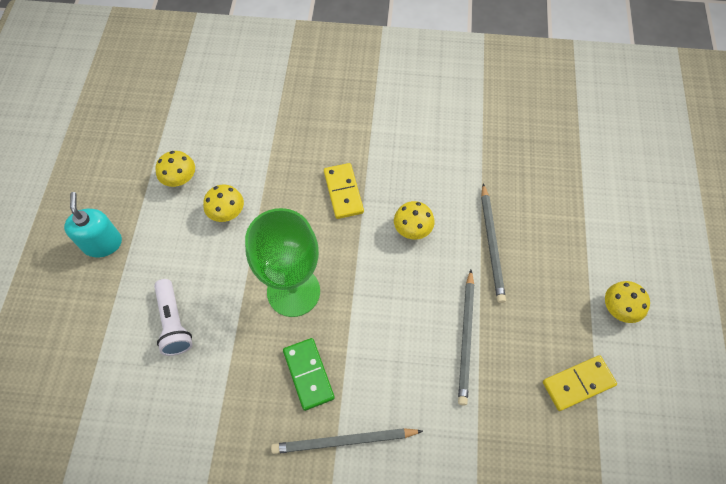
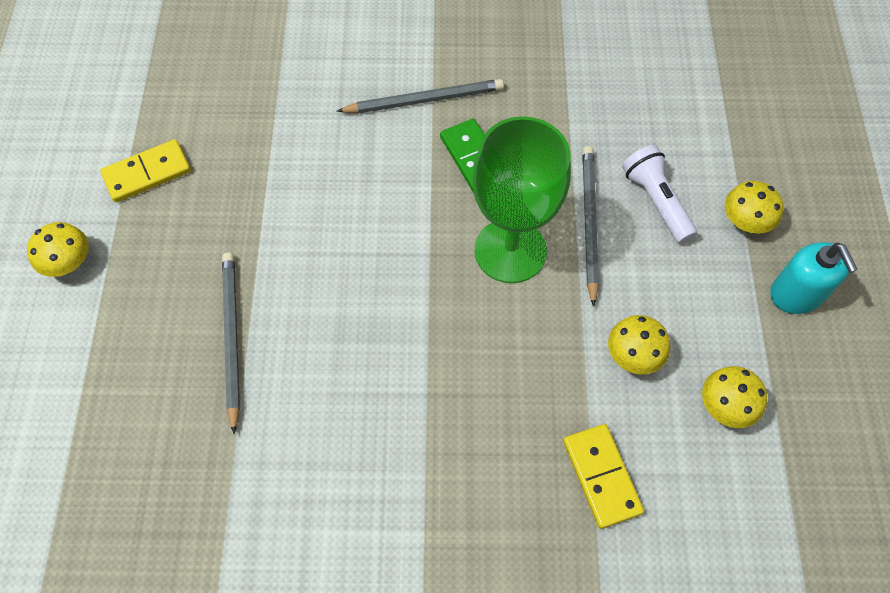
camera: 175 degrees right, 0 degrees up
(343, 192) = (460, 404): yellow domino -> yellow domino (601, 476)
(412, 229) = (349, 352): yellow mushroom -> yellow mushroom (745, 222)
(466, 338) = (279, 212): grey pencil -> grey pencil (589, 223)

